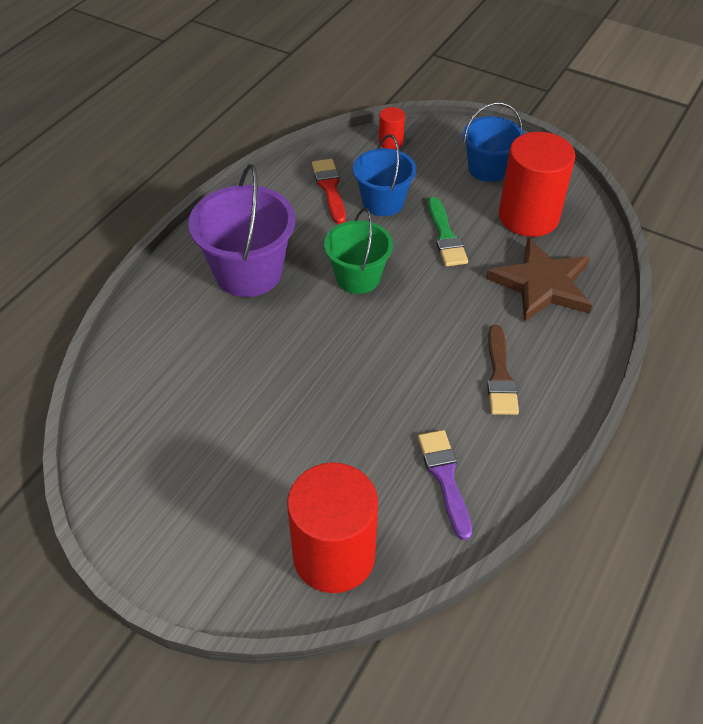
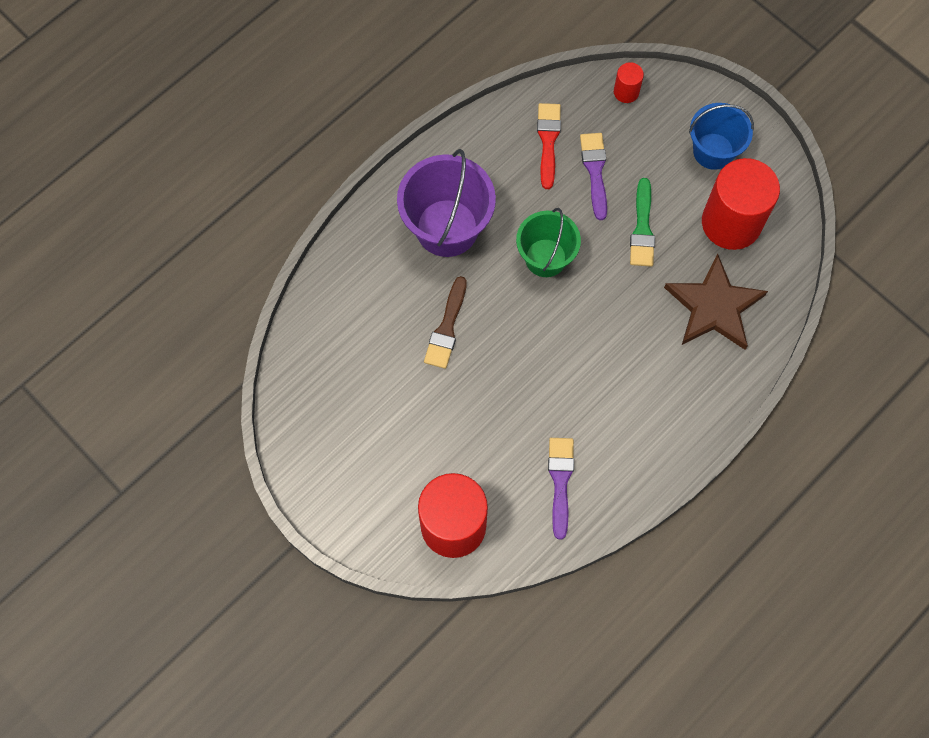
camera: 15 degrees right, 20 degrees up
(383, 202) = (595, 171): blue bucket -> purple brush
(500, 376) = (639, 396): brown brush -> brown brush (446, 328)

